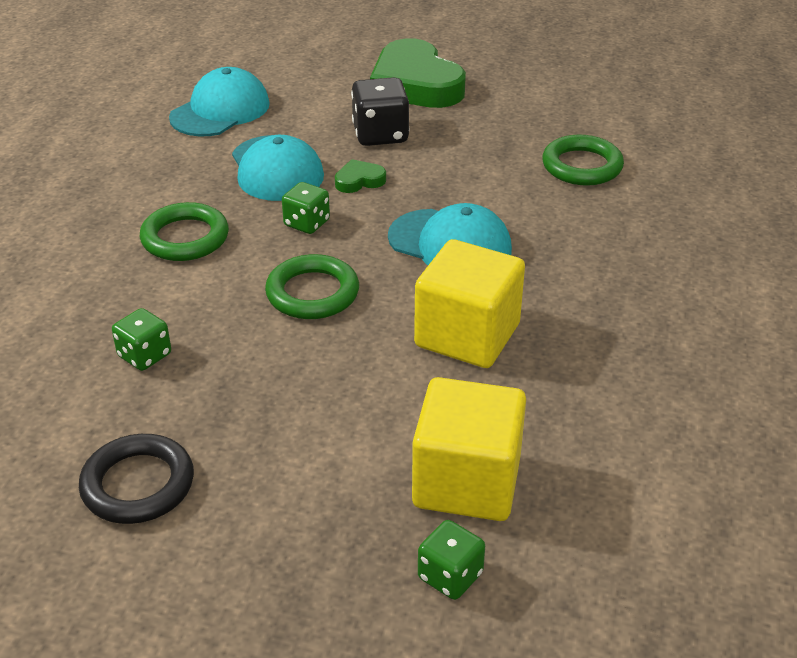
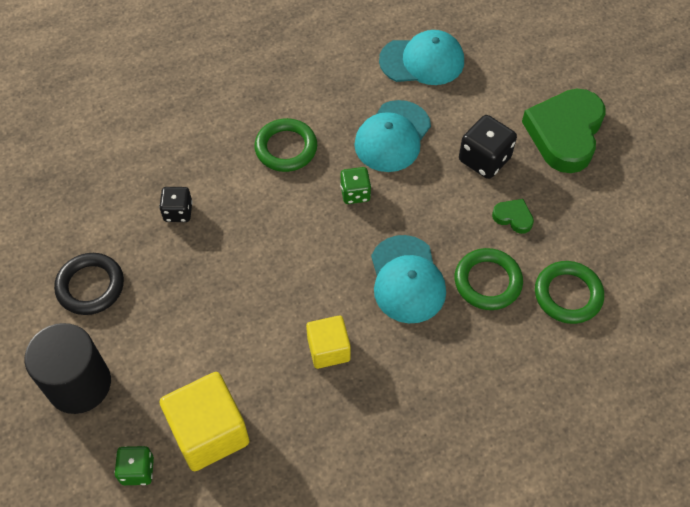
camera: 50 degrees right, 20 degrees up
(144, 355) = (178, 212): green dice -> black dice
(264, 570) = (79, 384): none -> black cylinder
(312, 293) = (295, 246): green ring -> green ring (487, 281)
(359, 180) = (423, 186): green heart -> green heart (513, 217)
(467, 335) = (328, 349): yellow cube -> yellow cube, size x0.61

